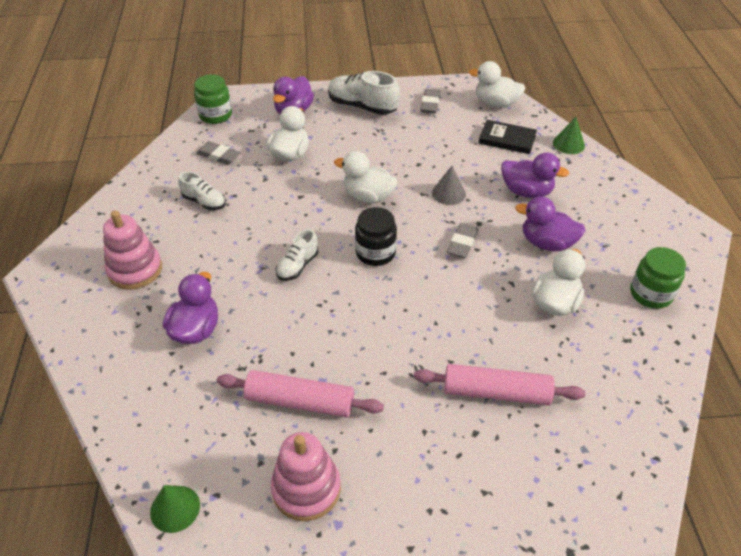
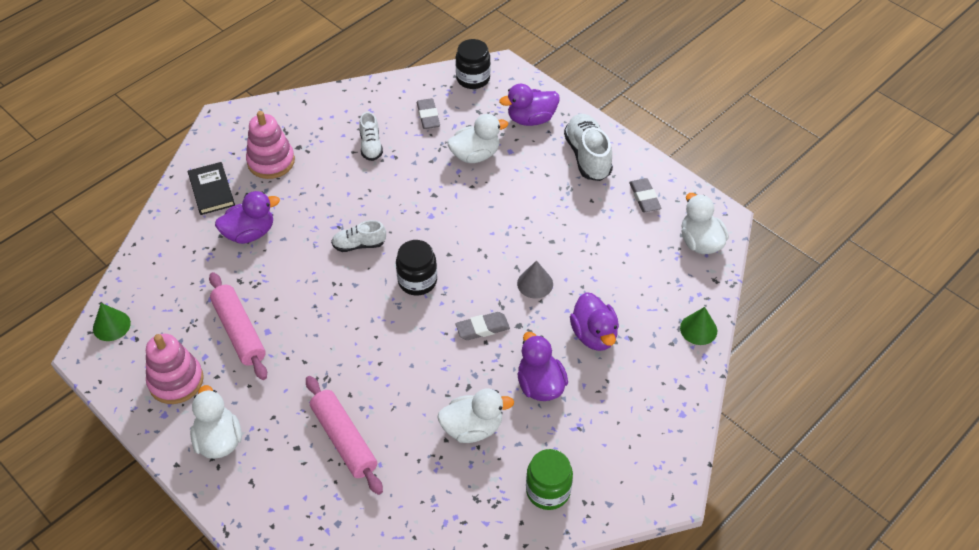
camera: 50 degrees right, 5 degrees up
(215, 115) = (473, 78): green jar -> black jar
(368, 196) = (476, 235): white duck -> white duck (219, 440)
(430, 104) = (644, 198): grey eraser -> grey eraser turned 75 degrees counterclockwise
(507, 139) = (654, 281): black book -> black book (211, 190)

